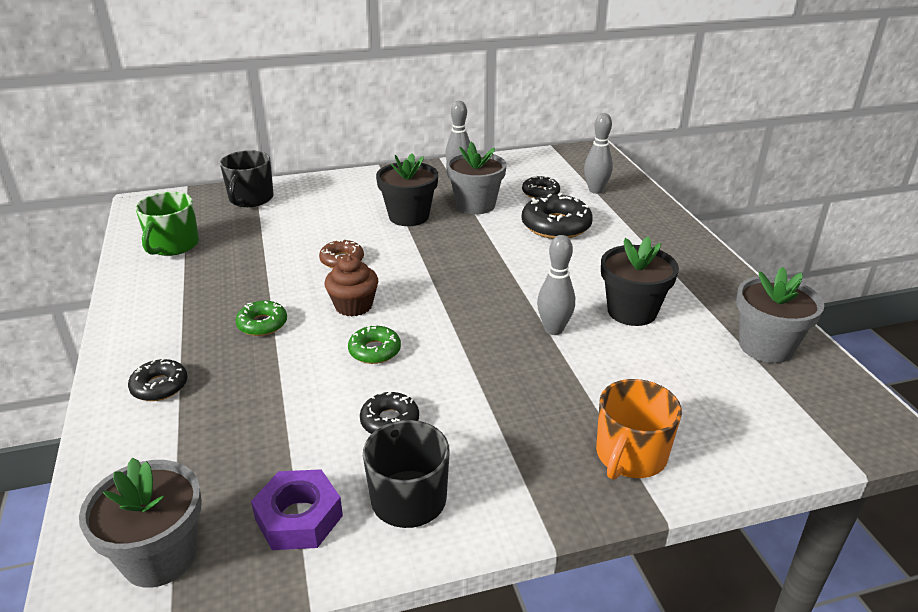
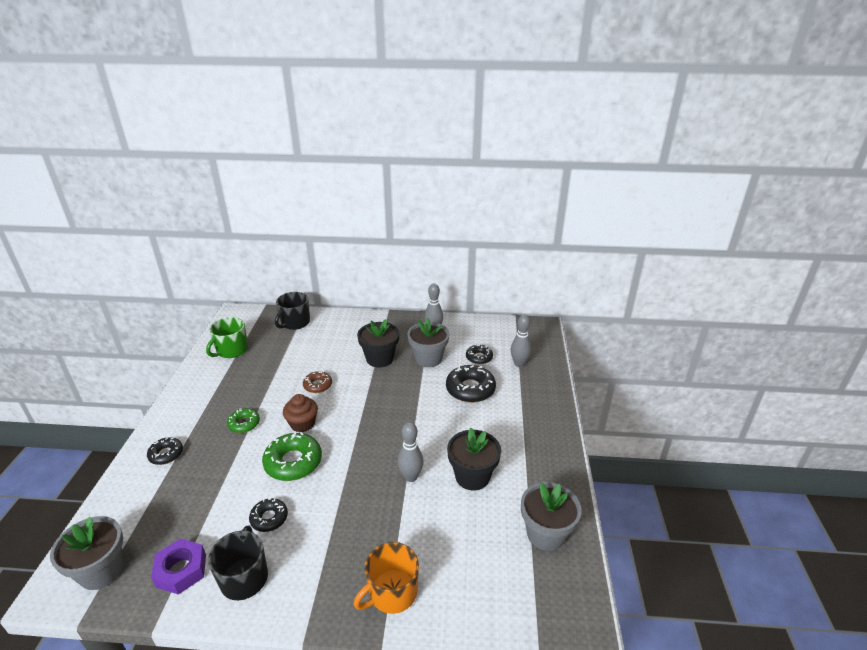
camera: 20 degrees right, 0 degrees up
(374, 351) = (293, 462): green donut -> green donut, size x1.71

